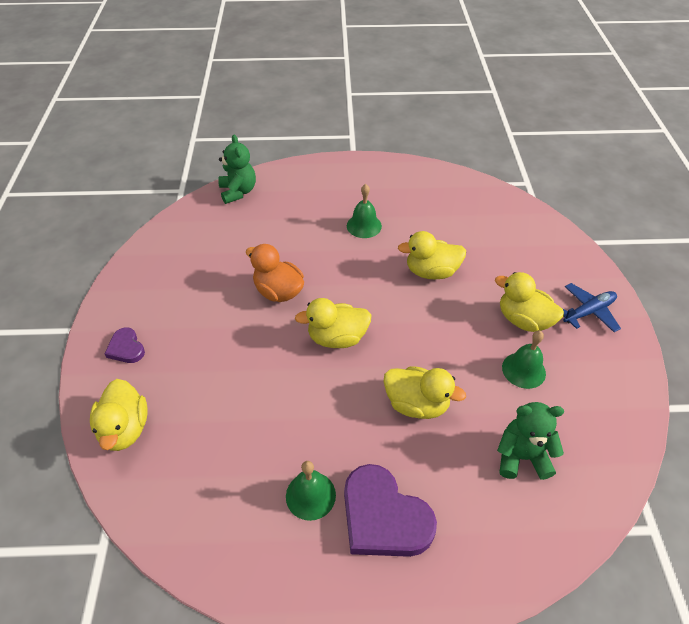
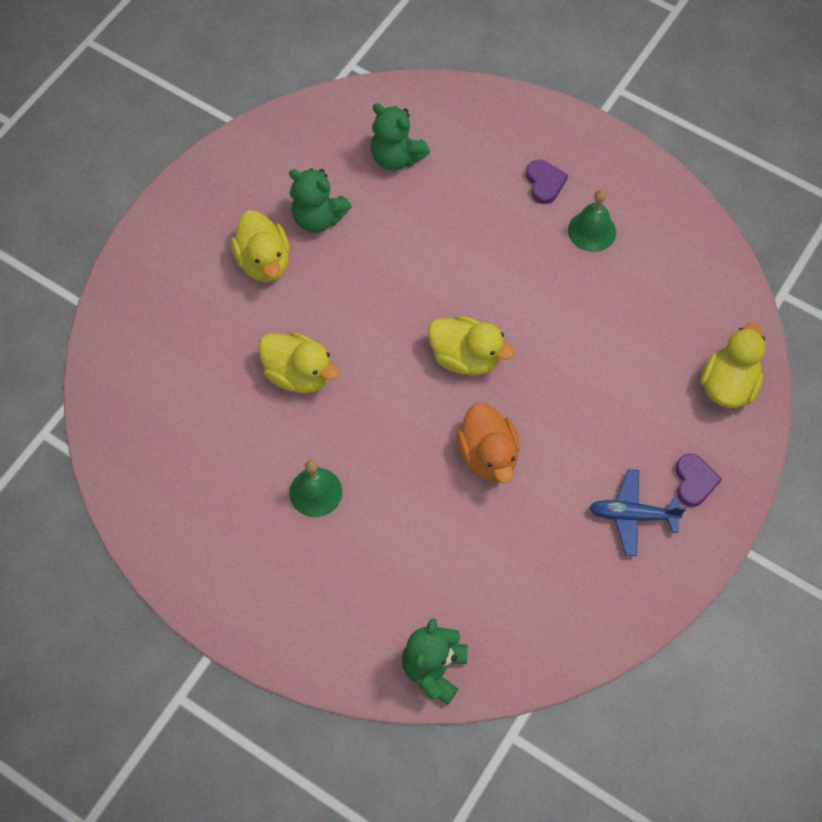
camera: 145 degrees left, 15 degrees up
(383, 517) = (544, 183): purple heart -> purple heart, size x0.51
(416, 404) = (444, 248): yellow duck -> none
(523, 370) = (318, 218): green bell -> green teddy bear
(588, 312) = (192, 230): blue plane -> blue plane (632, 515)

